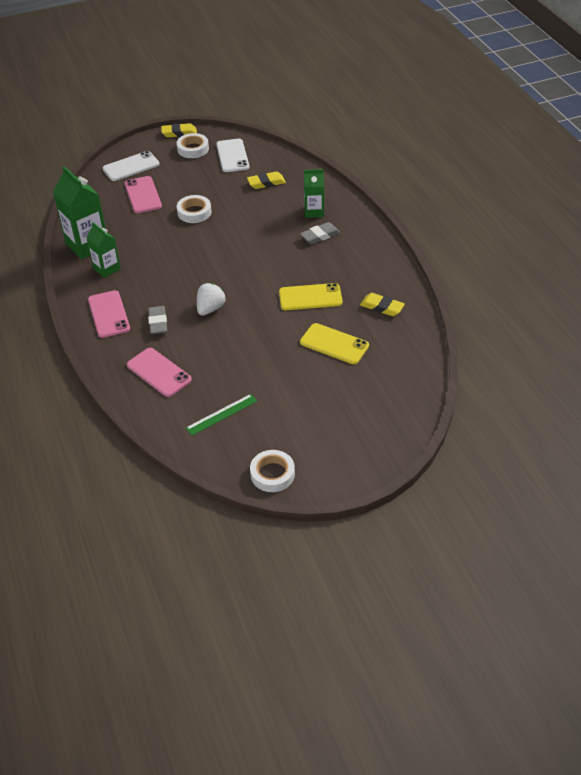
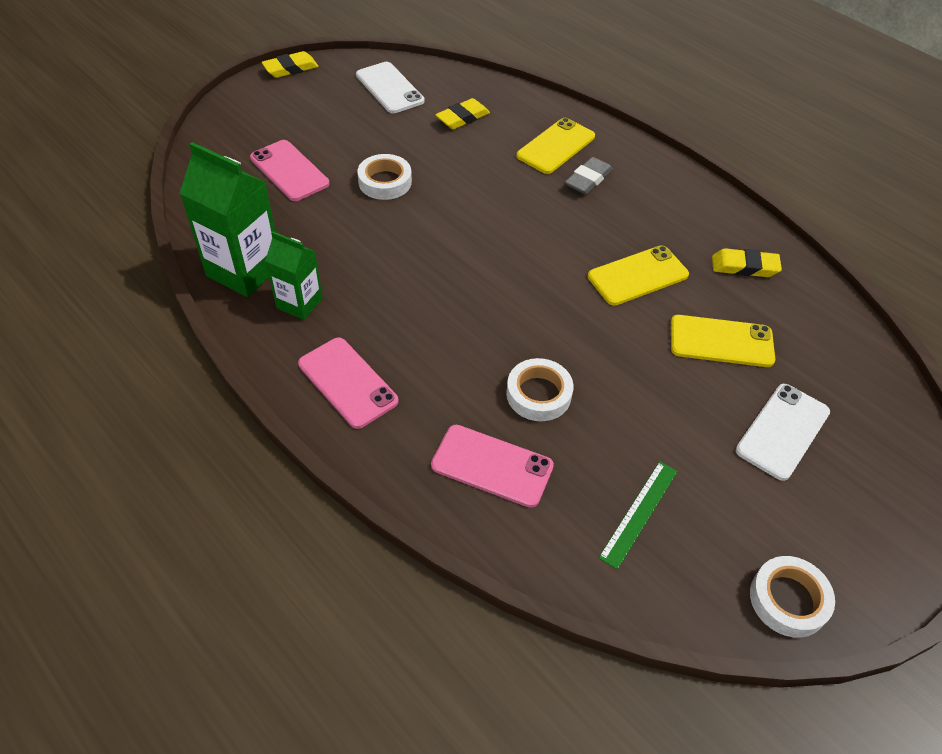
camera: 25 degrees left, 5 degrees up
(131, 166) = (245, 131): white phone -> white phone (782, 431)
(158, 322) = (437, 376): grey eraser -> none
(193, 149) = (325, 88): white tape -> white tape (538, 394)
(210, 308) = (505, 330): white strawberry -> none
(314, 211) = (556, 146): green carton -> yellow phone

